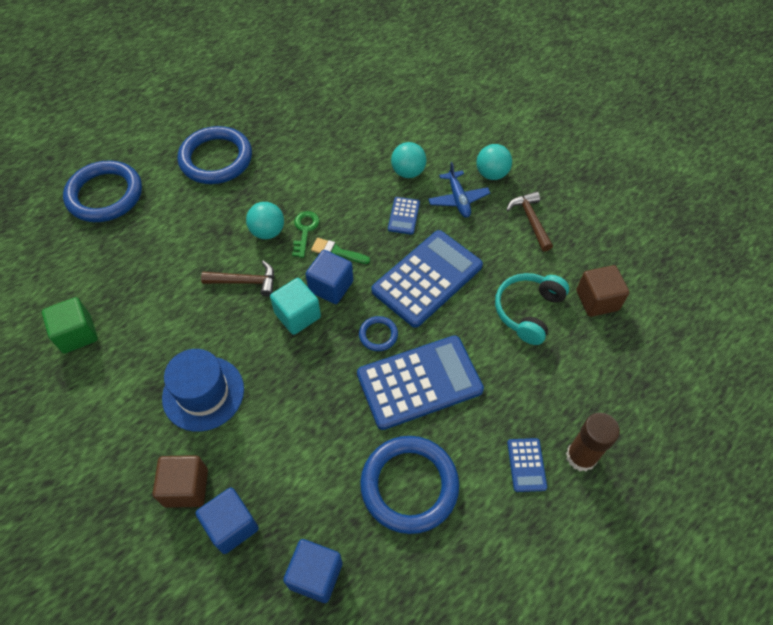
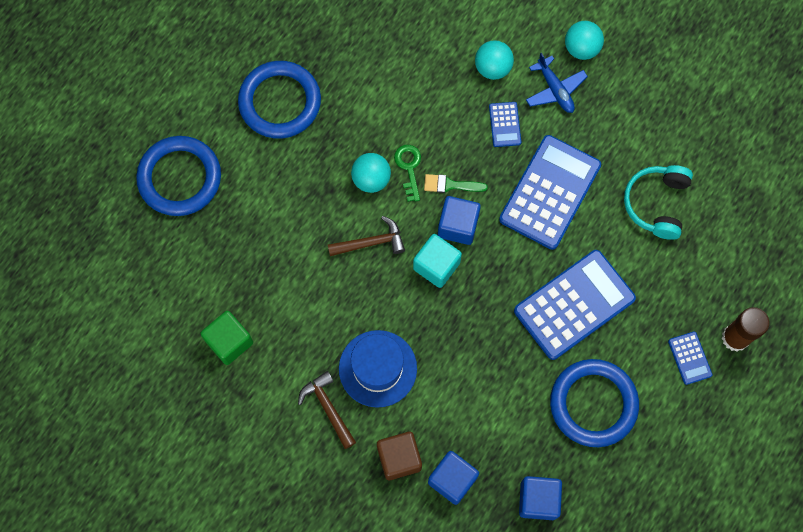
camera: 15 degrees left, 15 degrees up
(378, 335) = (521, 266): blue ring -> none
(530, 220) = (635, 97): brown hammer -> brown hammer (328, 408)
(597, 300) = (719, 175): brown cube -> none

